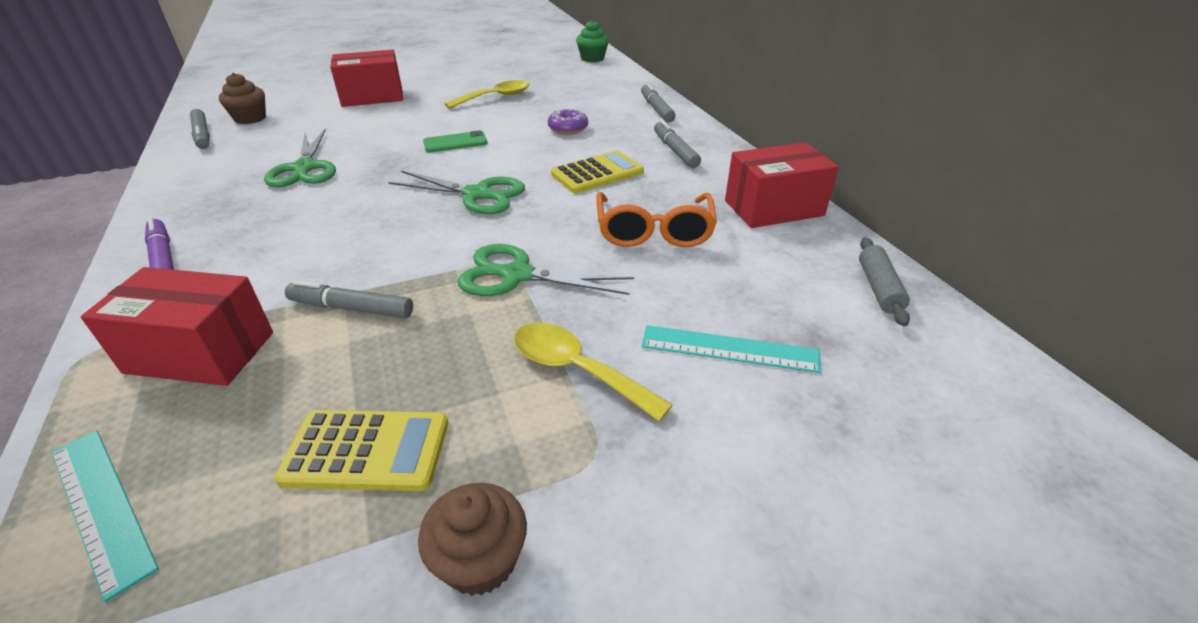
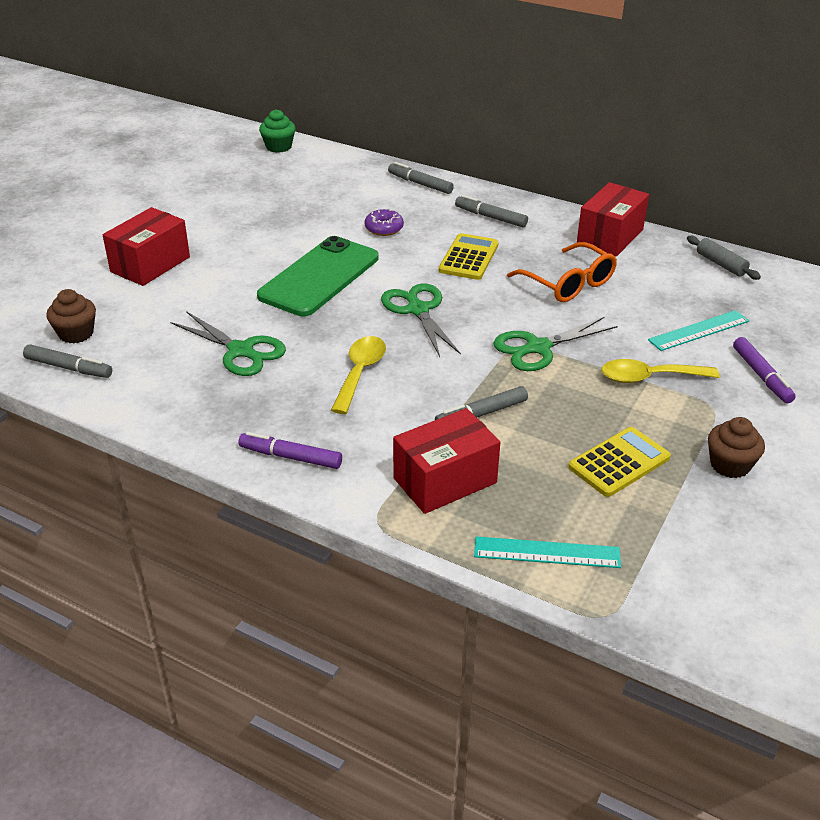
camera: 40 degrees left, 0 degrees up
(455, 142) = (319, 277): green phone -> green phone, size x2.20
(478, 194) = (417, 309): green scissors -> green scissors turned 90 degrees counterclockwise
(496, 97) = (269, 221): yellow spoon -> yellow spoon (360, 372)
(731, 456) = (761, 376): none -> purple marker

